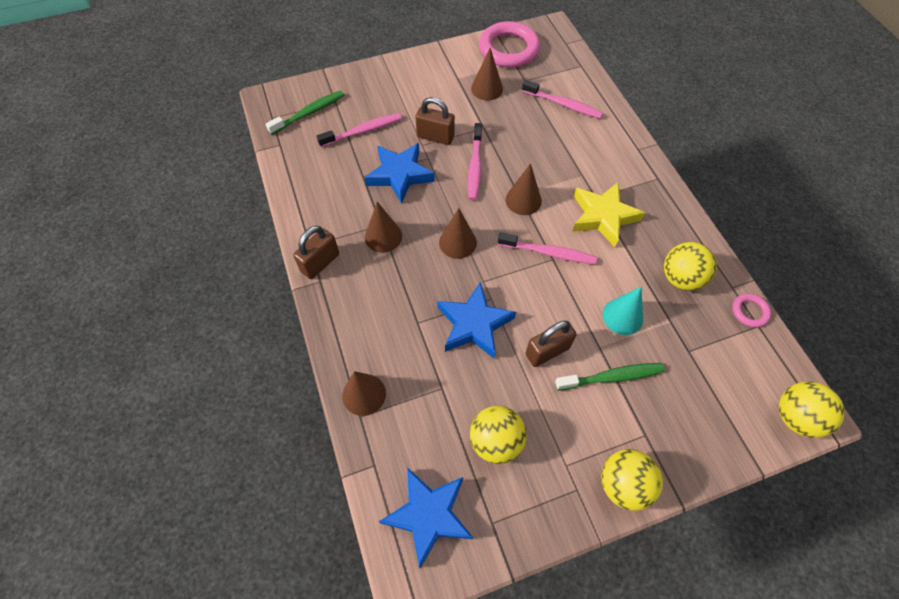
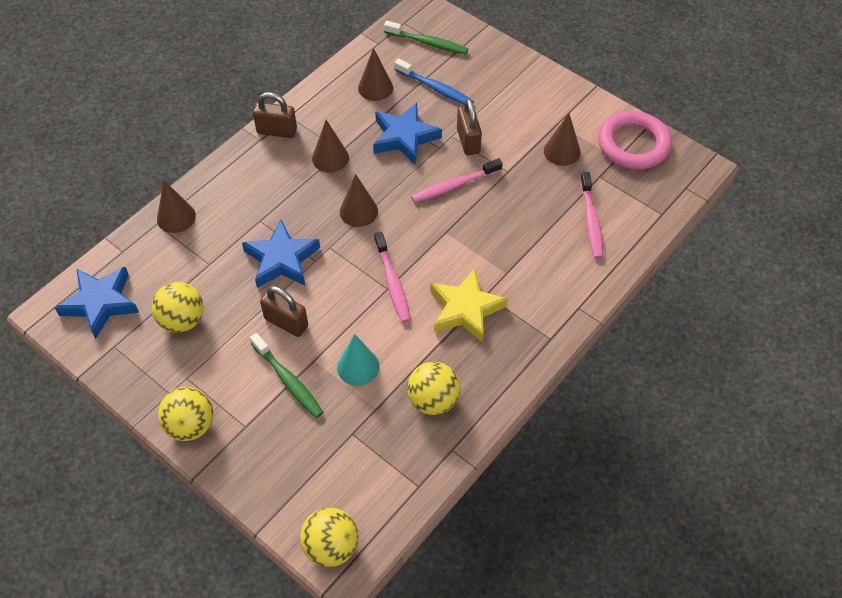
camera: 60 degrees right, 5 degrees down
(363, 131) = (435, 88): pink toothbrush -> blue toothbrush
(523, 200) = (440, 239): brown cone -> brown cone (375, 88)
(749, 312) = (430, 473): pink ring -> none

